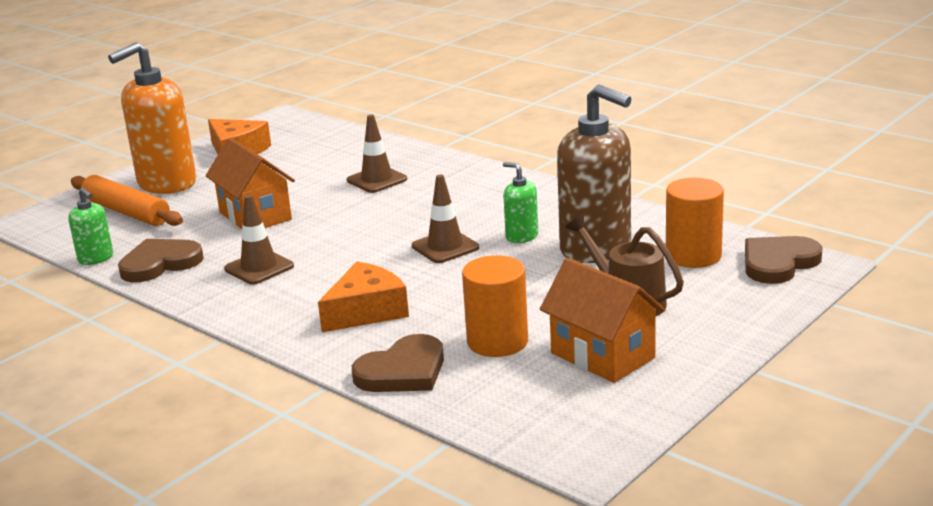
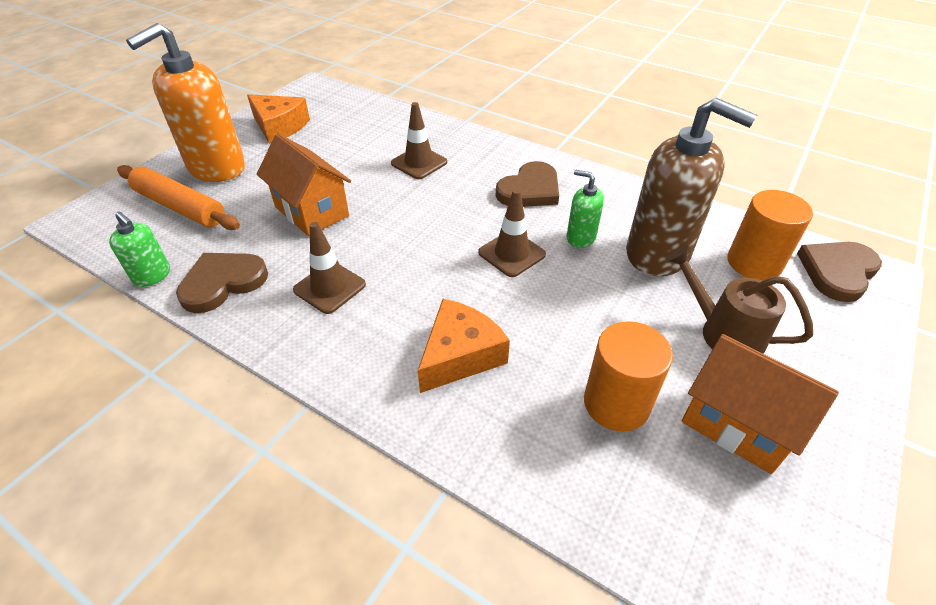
camera: 10 degrees left, 20 degrees up
(403, 371) = (530, 461): brown heart -> brown heart (530, 190)

